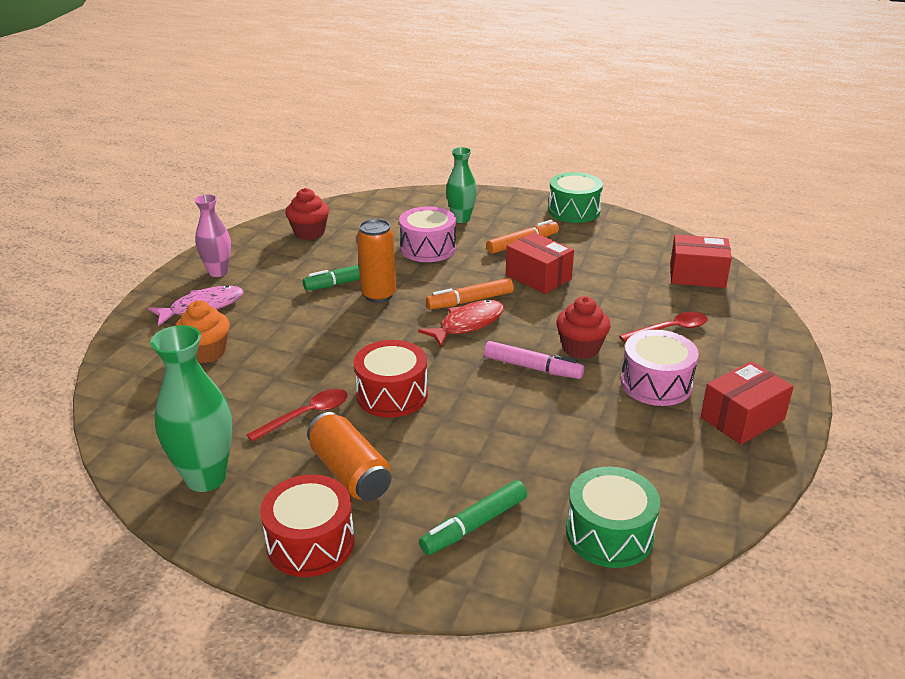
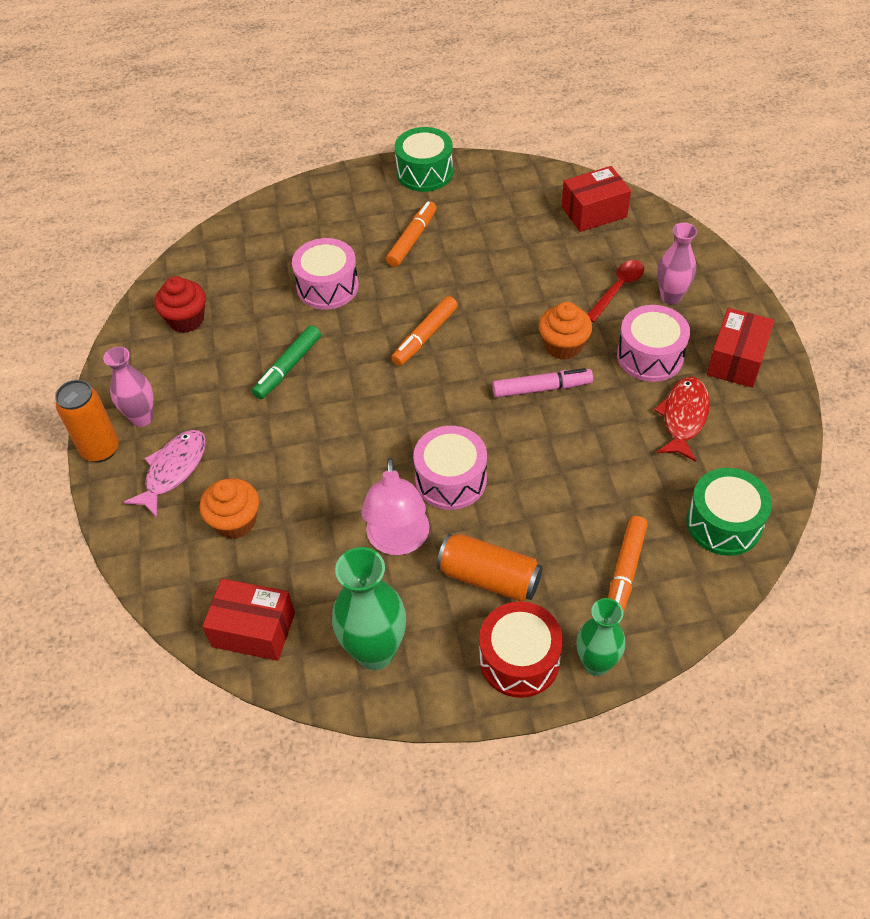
camera: 30 degrees left, 20 degrees up
(306, 415) = (398, 541): red spoon -> pink lamp
(378, 295) = (334, 370): orange can -> orange can (100, 449)
(392, 394) = (451, 479): red drum -> pink drum
(461, 219) = (325, 231): green vase -> green vase (596, 664)
(468, 324) = (447, 366): red fish -> red fish (683, 417)
(474, 525) = (625, 571): green marker -> orange marker
(538, 277) = (461, 277): red box -> red box (253, 630)
(581, 348) = (563, 346): red cupcake -> orange cupcake
(717, 352) = (671, 297): none -> pink vase

